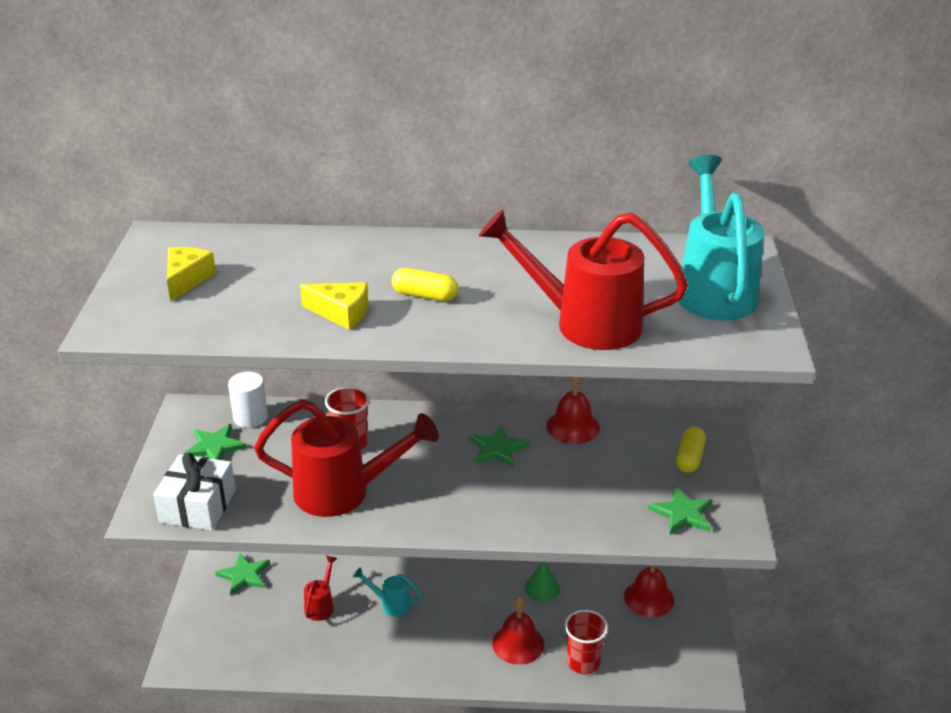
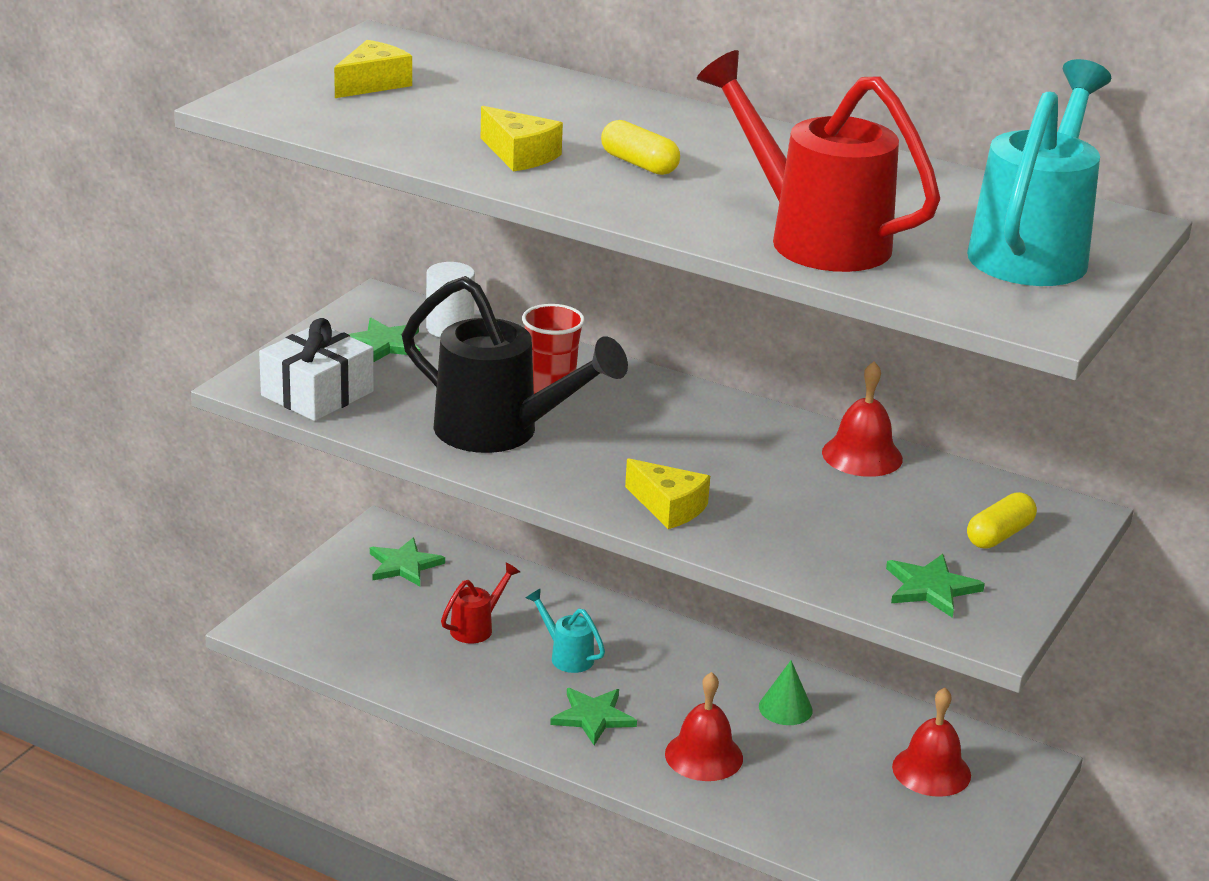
camera: 25 degrees right, 5 degrees down
(345, 492) = (502, 433): red watering can -> black watering can
(490, 512) = (668, 507): none -> yellow cheese
(497, 448) = (737, 447): green star -> green star (593, 717)
(583, 662) = (778, 807): red cup -> none

